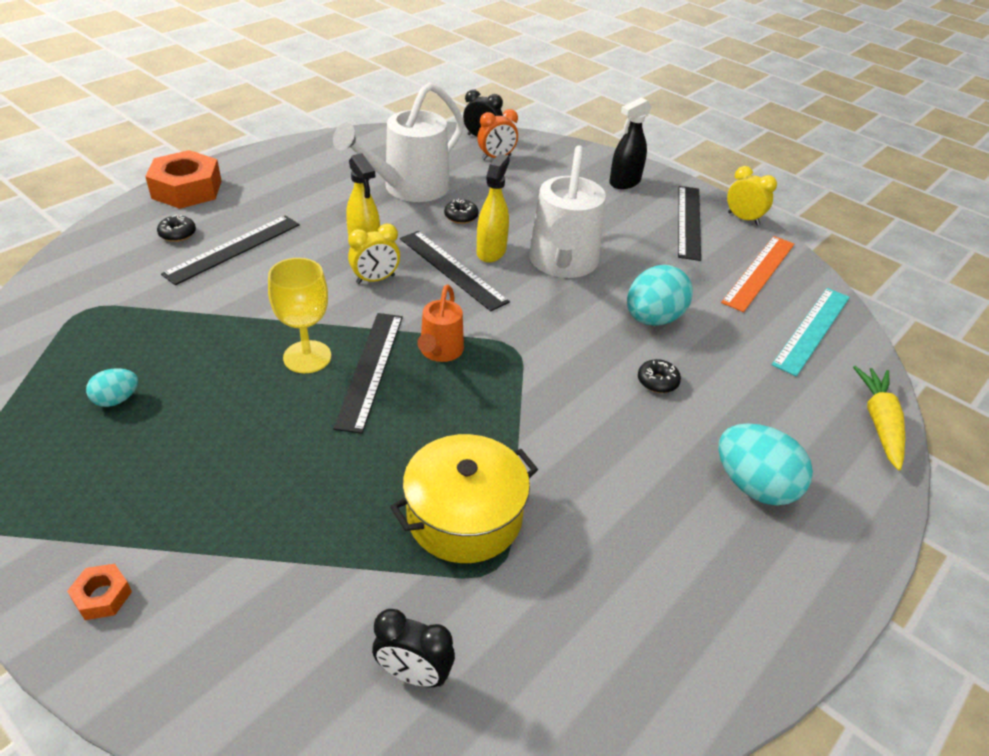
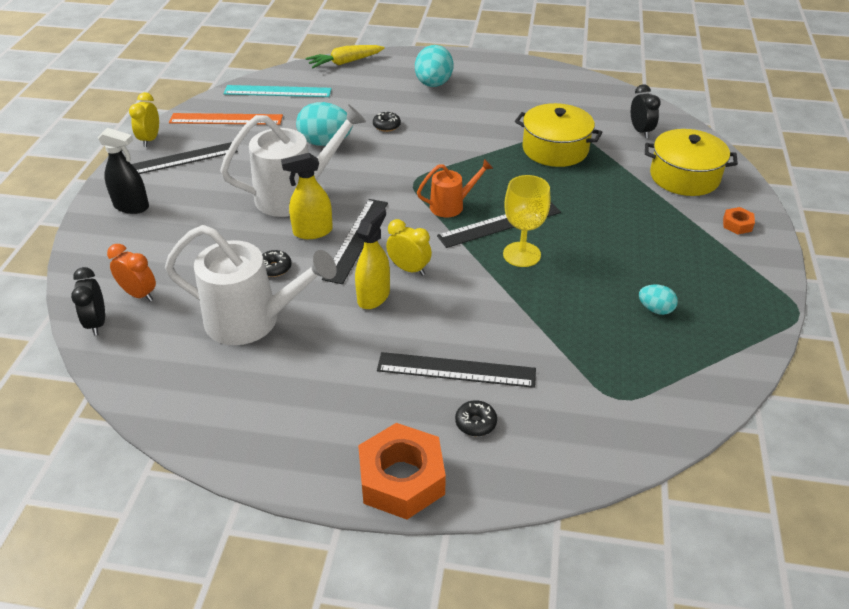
camera: 120 degrees left, 0 degrees up
(252, 628) = (684, 176): none -> yellow pot

